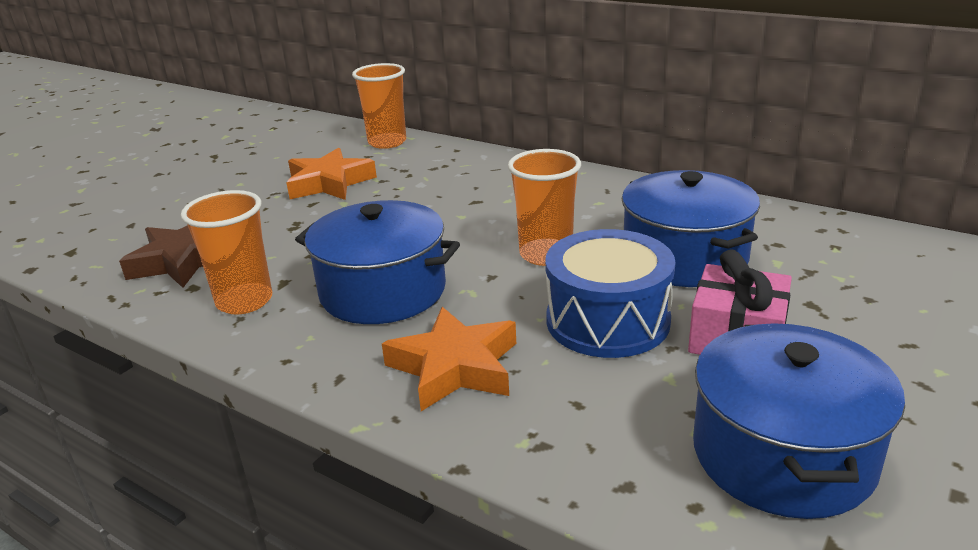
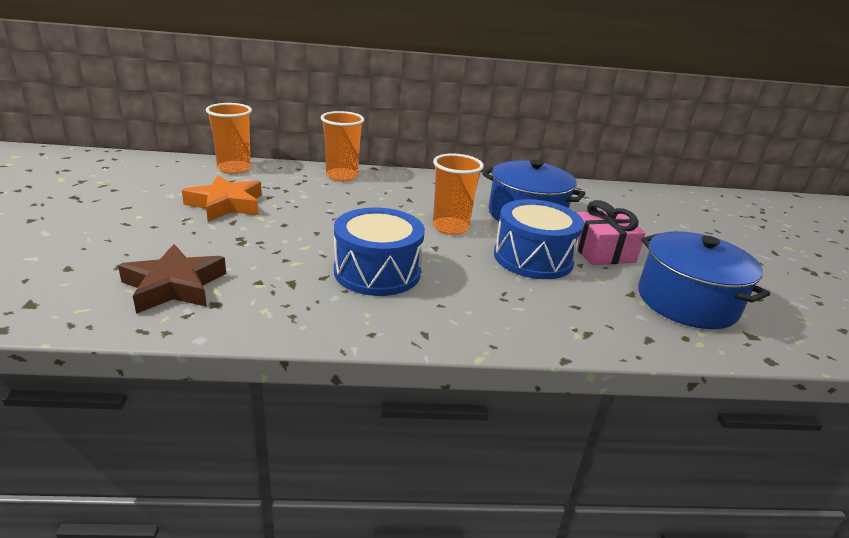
camera: 40 degrees left, 0 degrees up
(244, 301) = (279, 303): orange cup -> orange cup (342, 176)
(383, 291) = (377, 271): blue pot -> blue drum
(455, 367) = (487, 306): orange star -> none

